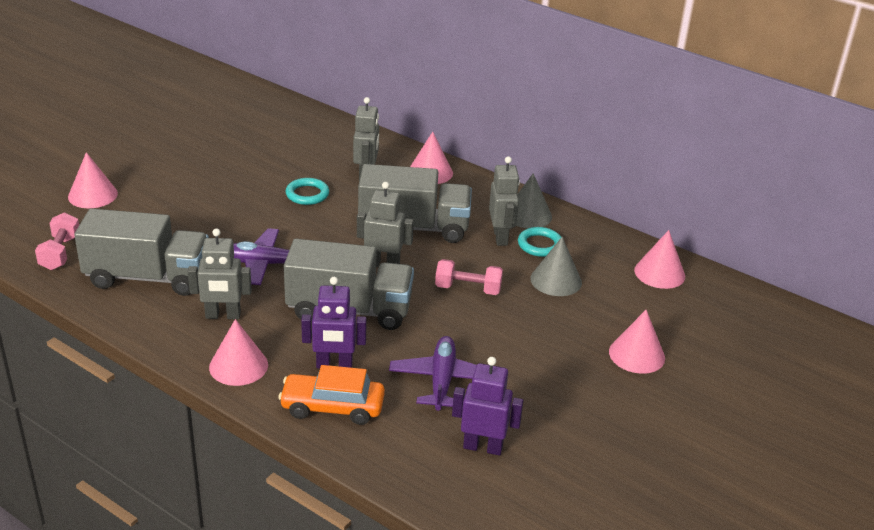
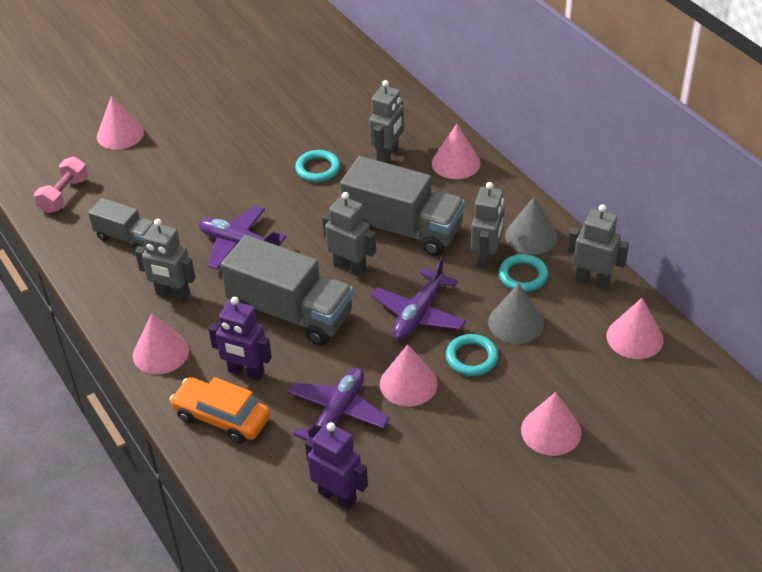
camera: 25 degrees right, 10 degrees up
(148, 277) = (126, 238): grey truck -> grey truck, size x0.55
(468, 289) = (419, 314): pink dumbbell -> purple plane
(492, 344) = (408, 383): none -> pink cone
(535, 313) = (471, 358): none -> turquoise ring
(599, 238) = (592, 280): none -> grey robot

